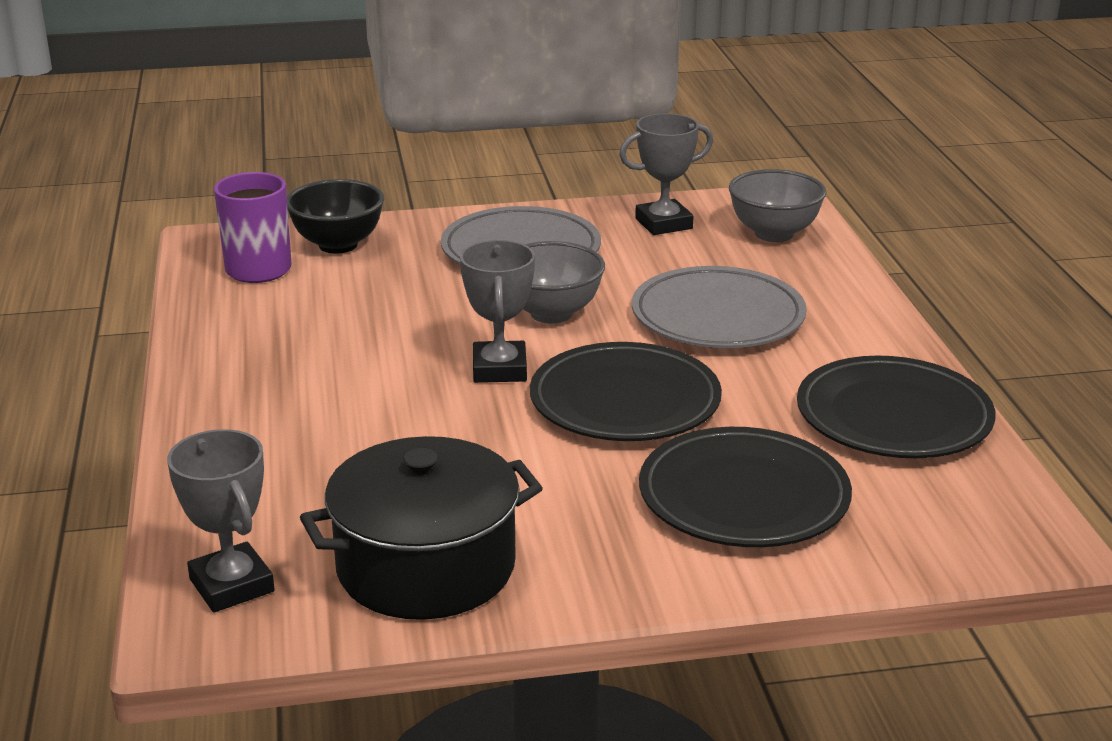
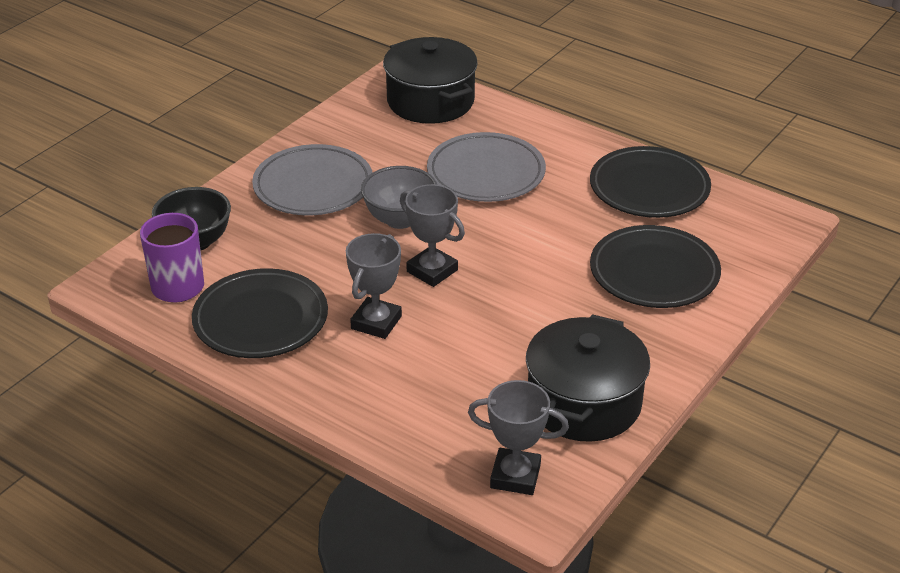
camera: 45 degrees left, 10 degrees up
(625, 401) = (523, 252): black plate -> black plate (261, 319)
(663, 224) = (362, 124): grey trophy -> grey trophy (376, 322)
(774, 234) = (430, 101): grey bowl -> black pot

